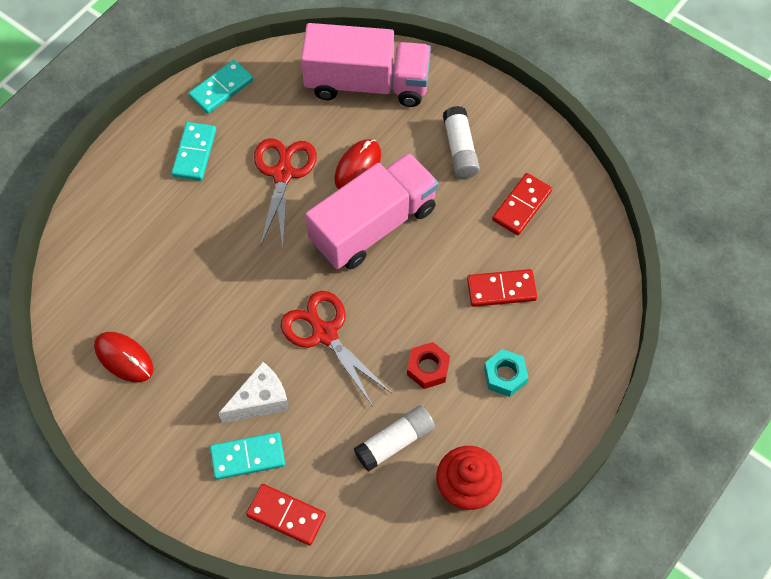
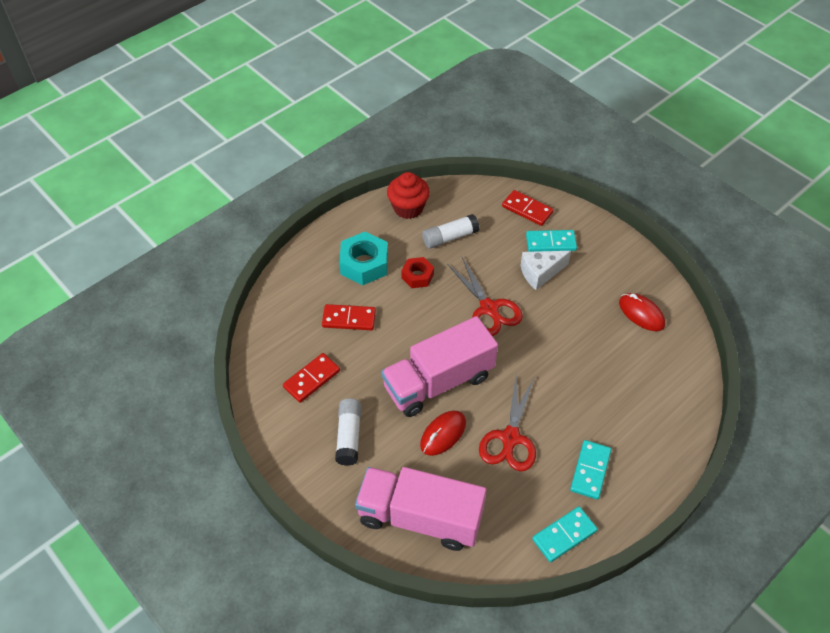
camera: 170 degrees left, 10 degrees down
(505, 375) = (364, 264): turquoise nut -> turquoise nut, size x1.65

